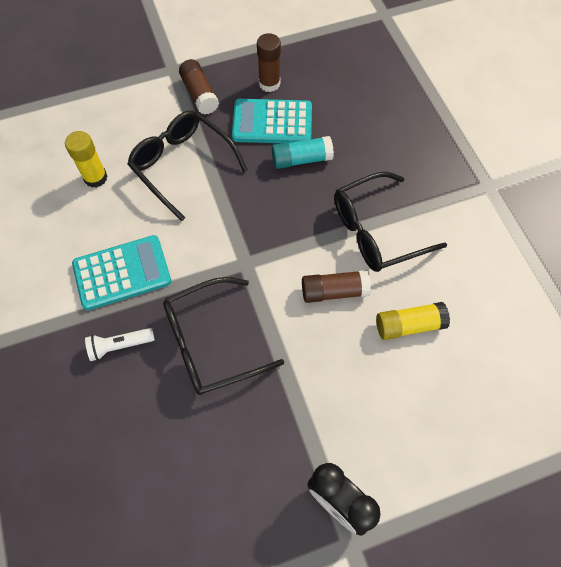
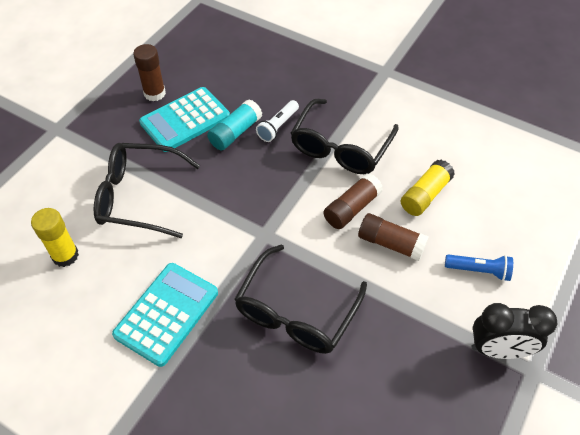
camera: 40 degrees left, 10 degrees down
(120, 346) = (222, 371): white flashlight -> white flashlight (278, 126)
(200, 94) = (100, 134): brown glue stick -> brown glue stick (390, 243)
(389, 426) = (478, 270): none -> blue flashlight

